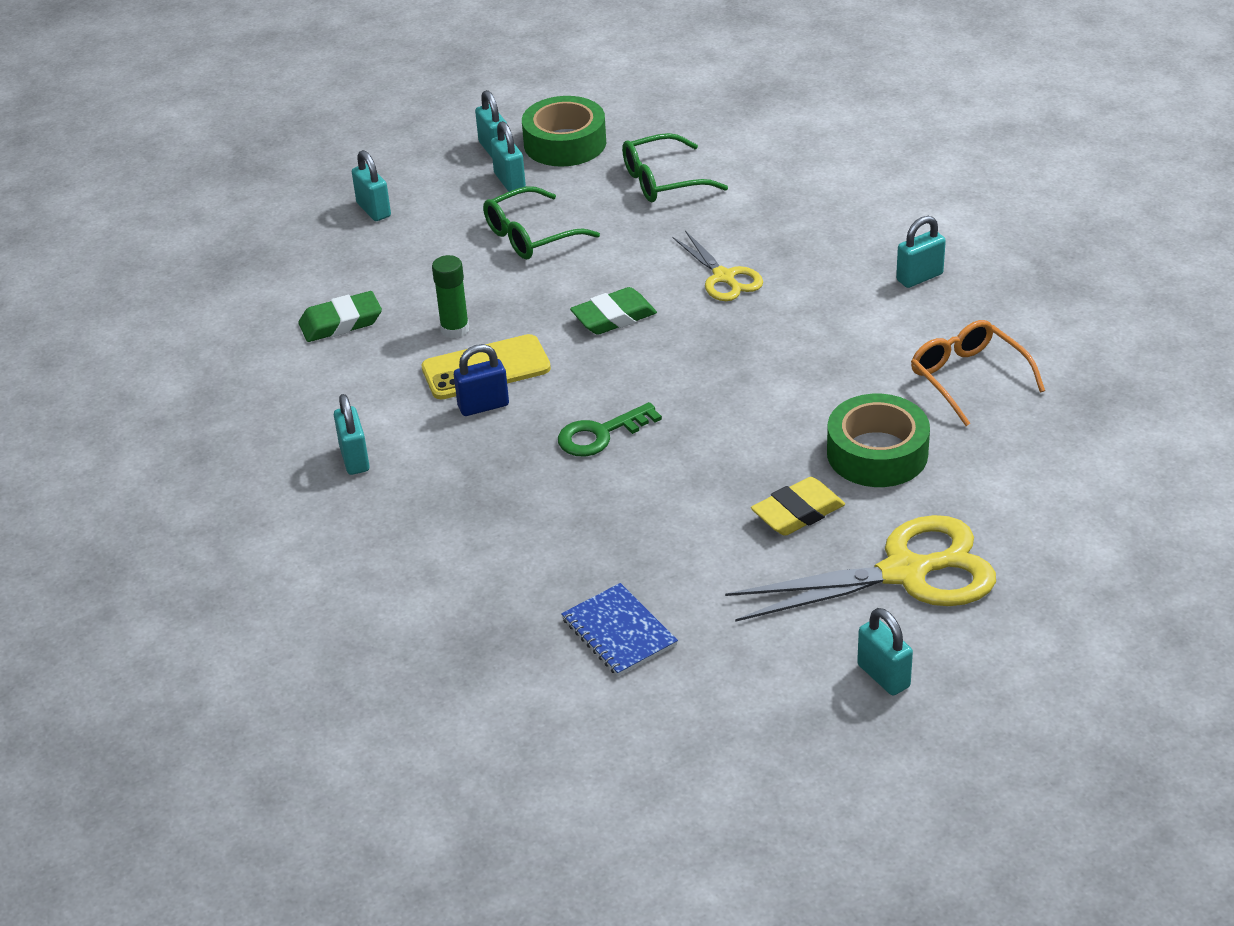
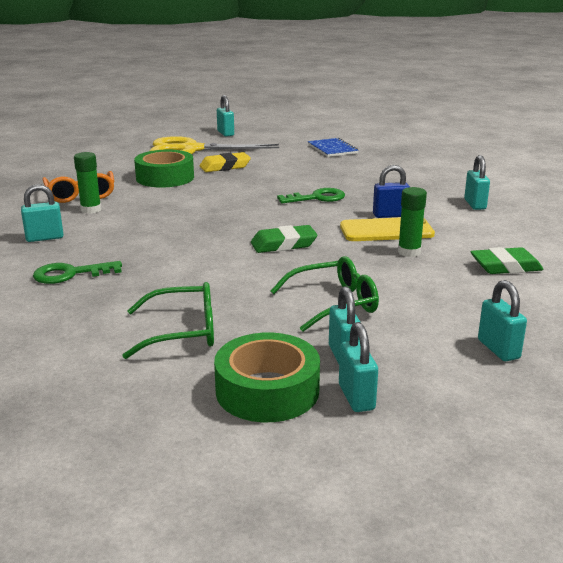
camera: 170 degrees left, 15 degrees down
(724, 277) = (185, 255): yellow scissors -> none
(830, 227) = (70, 274): none -> green key
(917, 344) = (91, 210): none -> green glue stick

